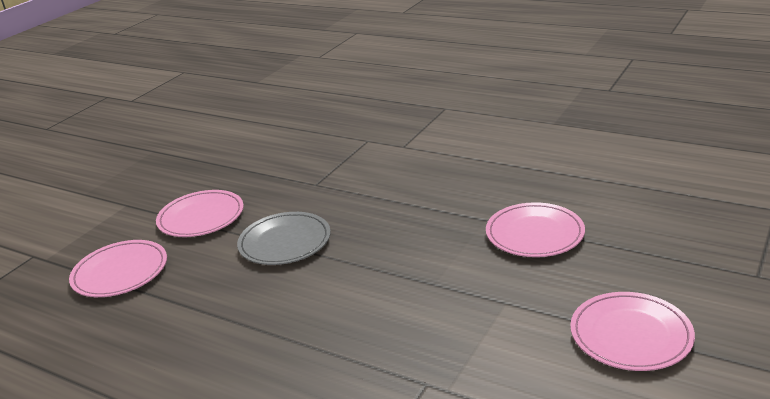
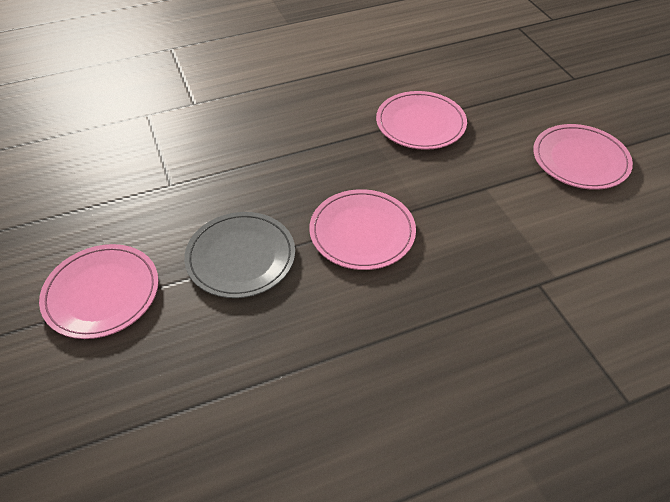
camera: 55 degrees left, 20 degrees up
(120, 272) = (113, 415): pink plate -> pink plate (362, 232)

